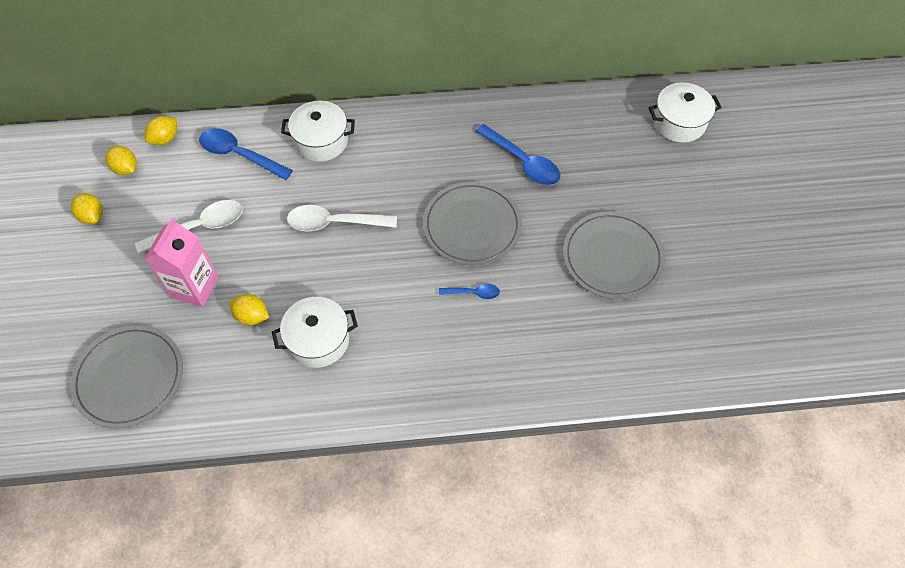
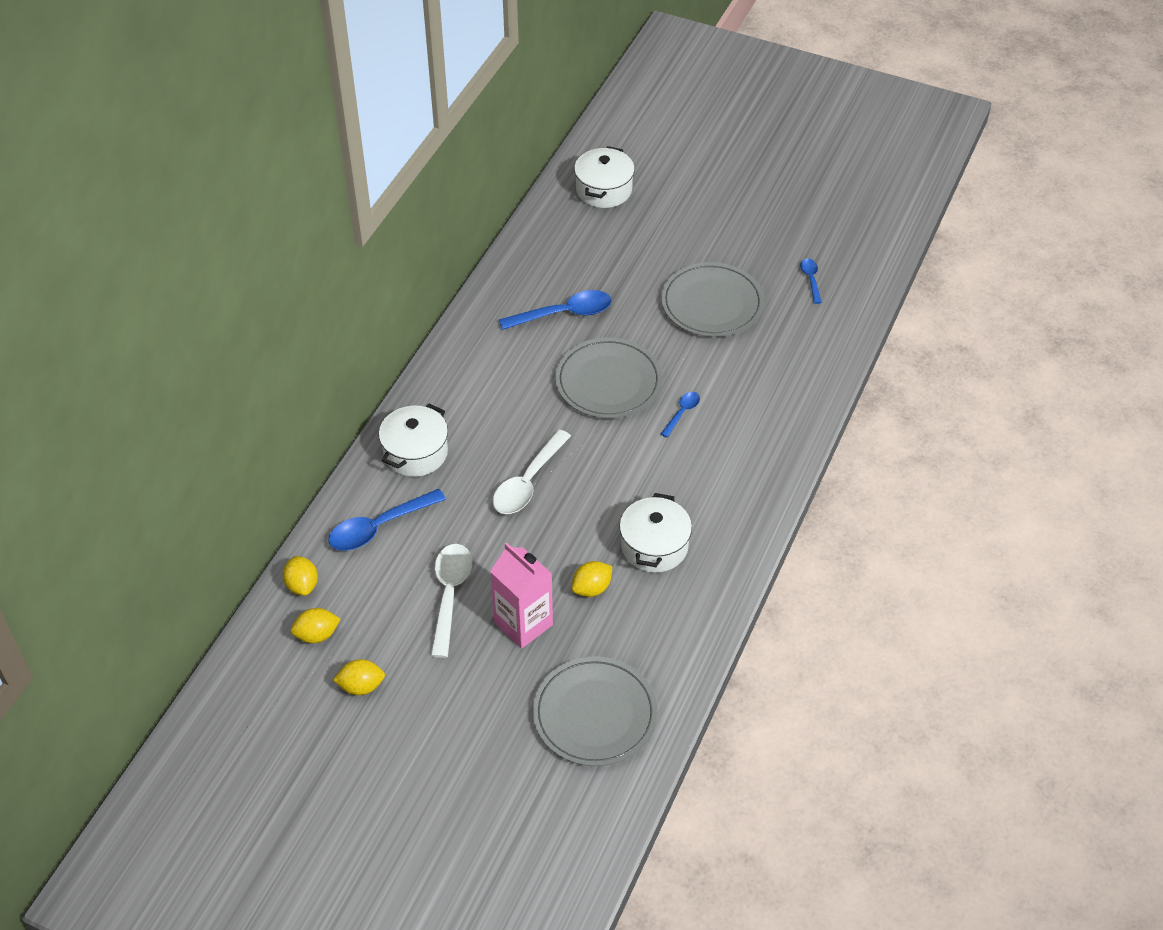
camera: 60 degrees left, 10 degrees down
(701, 320) = (811, 279): none -> blue spoon

